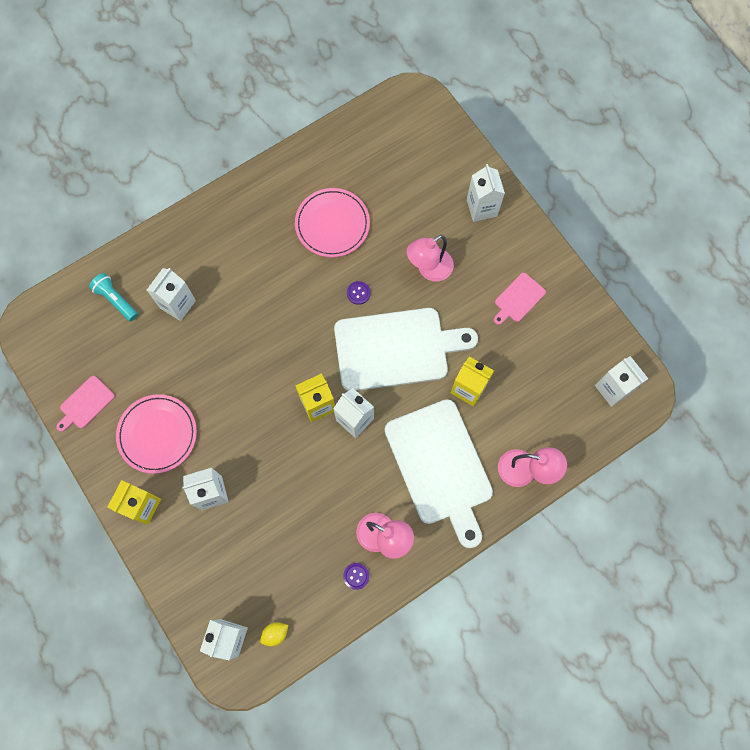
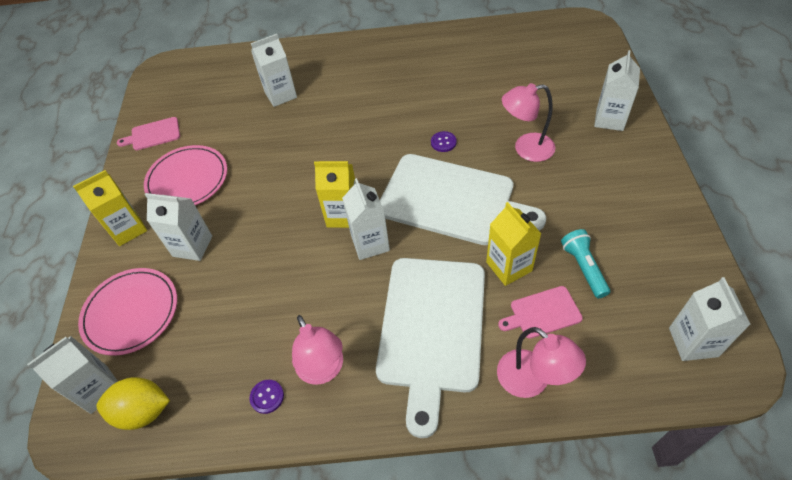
camera: 35 degrees right, 20 degrees down
(115, 300) = (236, 76): turquoise flashlight -> turquoise flashlight (583, 268)
(275, 633) = (143, 411): yellow lemon -> yellow lemon, size x1.77
(332, 224) = (453, 85): pink plate -> pink plate (131, 312)
(518, 299) = (611, 207): pink cutting board -> pink cutting board (542, 313)

